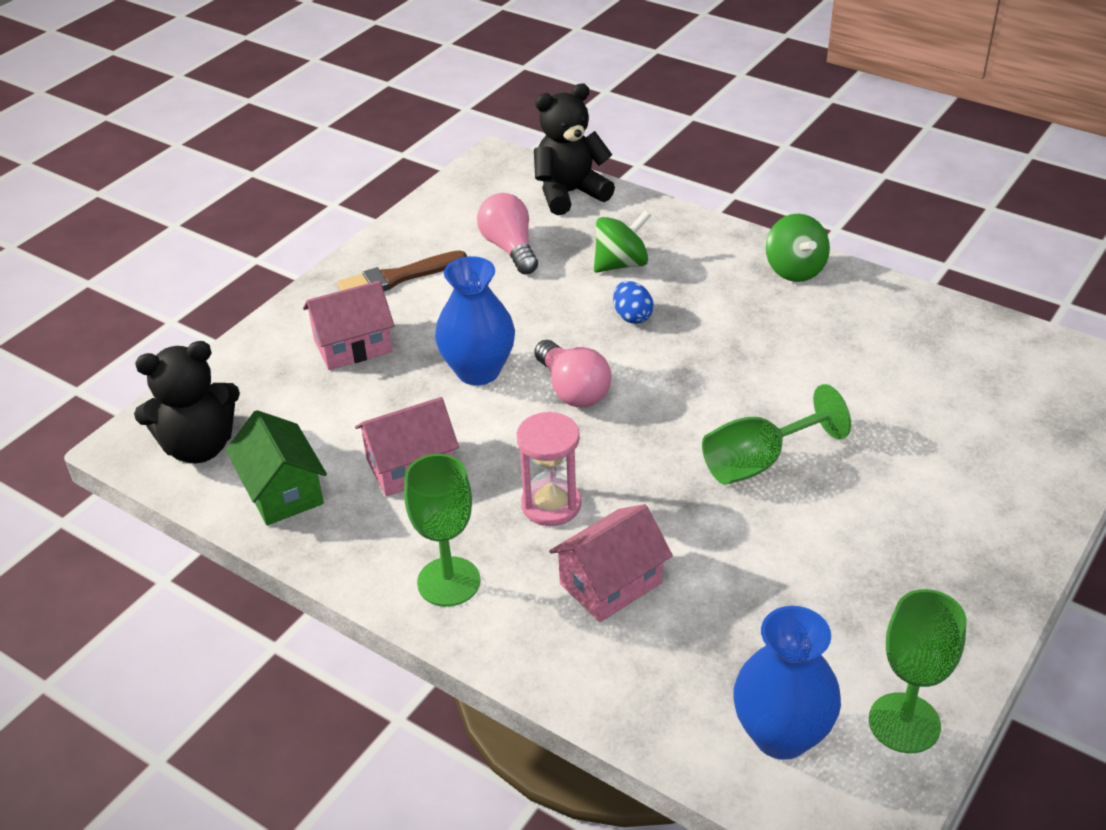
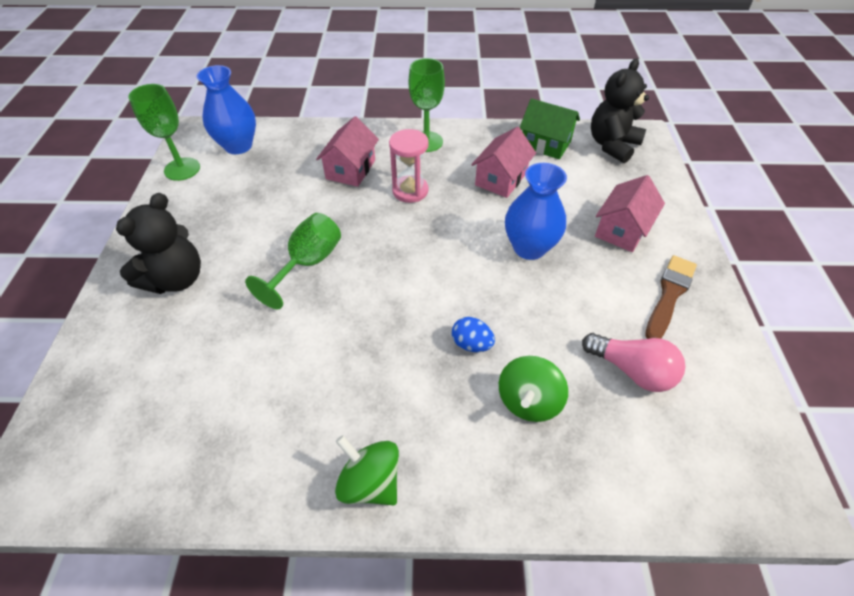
camera: 145 degrees right, 10 degrees up
(569, 193) = (665, 483): black teddy bear -> black teddy bear (176, 279)
(572, 390) = (459, 261): pink light bulb -> none

